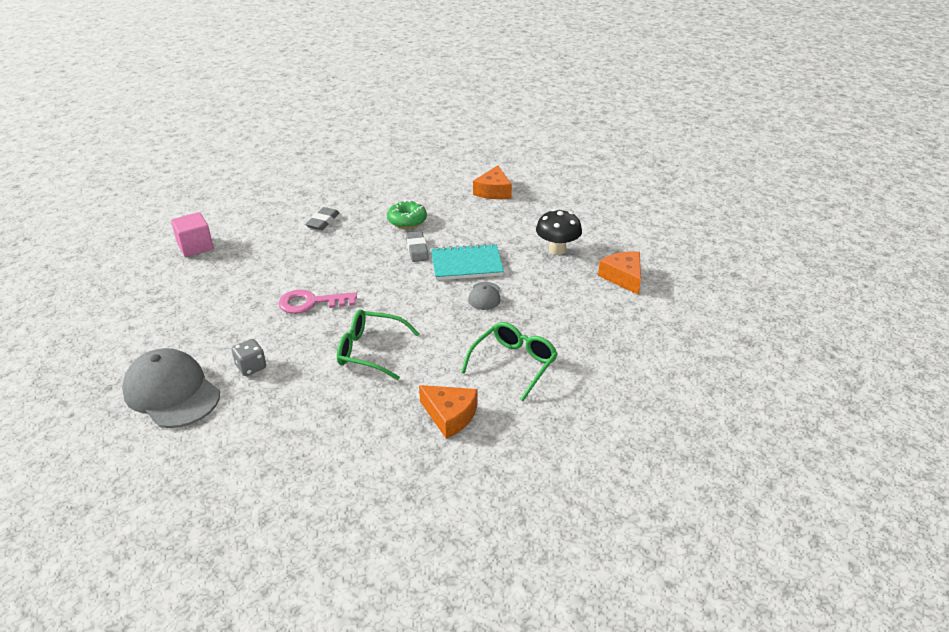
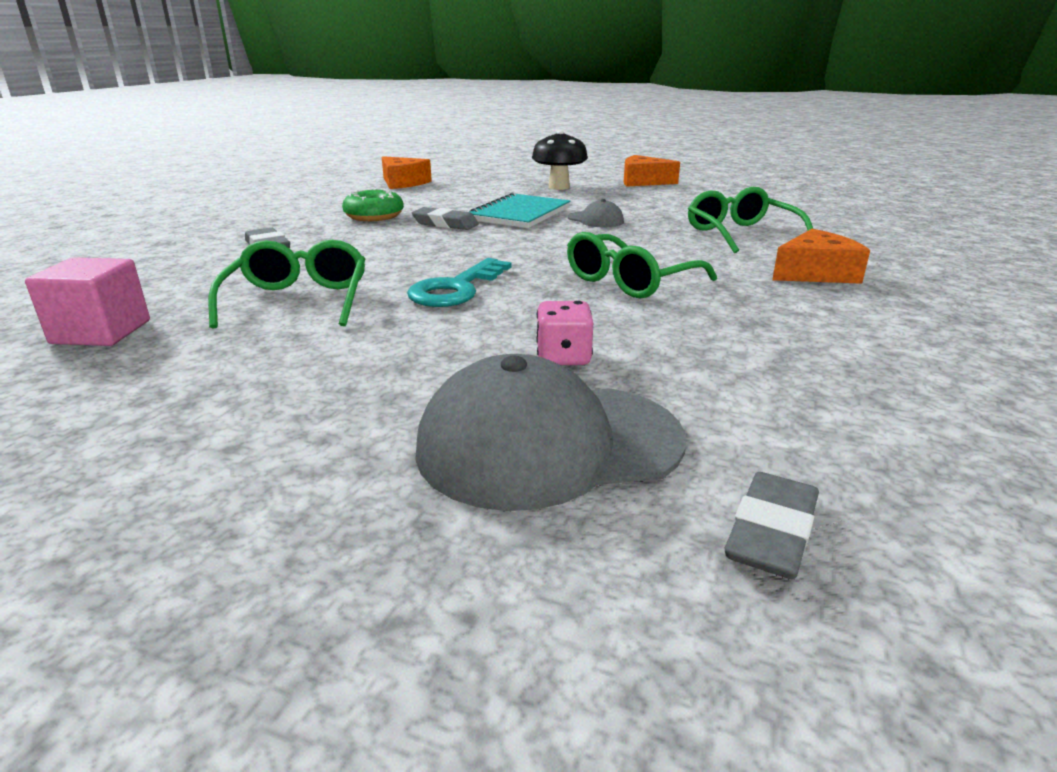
camera: 55 degrees left, 10 degrees down
(140, 461) = (771, 532): none -> grey eraser
(251, 367) = (563, 357): grey dice -> pink dice
(261, 269) = (298, 300): none -> green glasses
(311, 303) = (456, 289): pink key -> turquoise key

